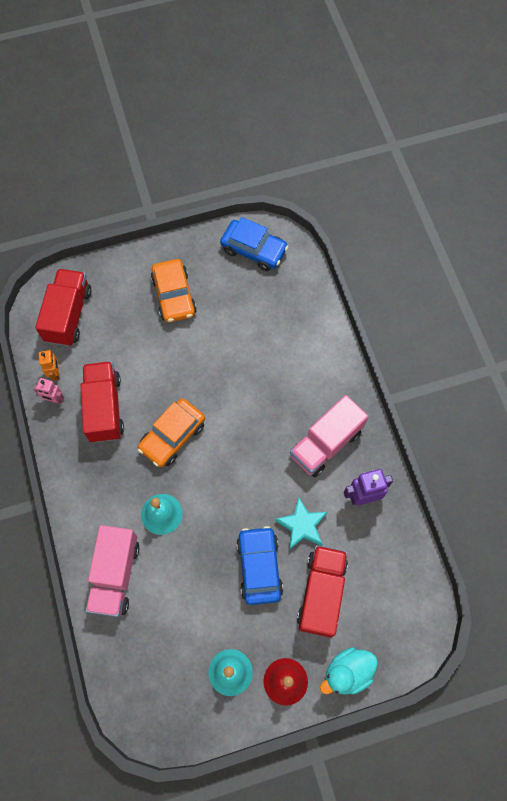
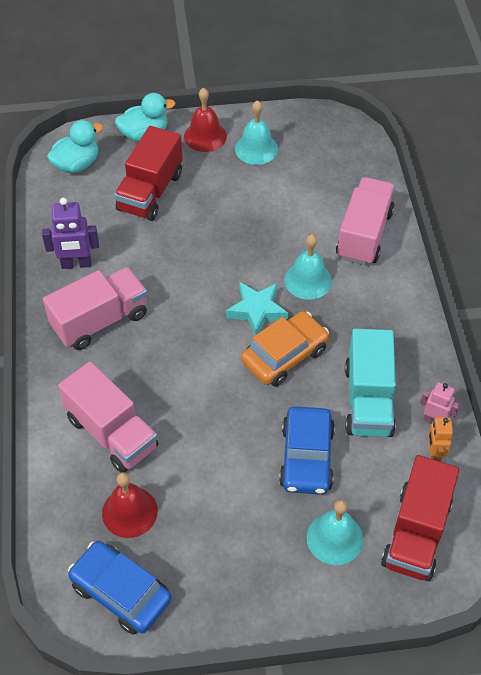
camera: 170 degrees left, 15 degrees down
(105, 408) = (368, 400): red truck -> turquoise truck
(123, 303) = (334, 538): none -> turquoise bell
(174, 296) = (257, 537): orange car -> none
(259, 567) = (209, 220): blue car -> blue car (306, 457)
(261, 299) = (129, 512): none -> red bell
(289, 351) = (112, 433): none -> pink truck
(302, 525) = (153, 248): turquoise star -> turquoise star (257, 311)
(401, 616) = (77, 164): none -> turquoise duck

